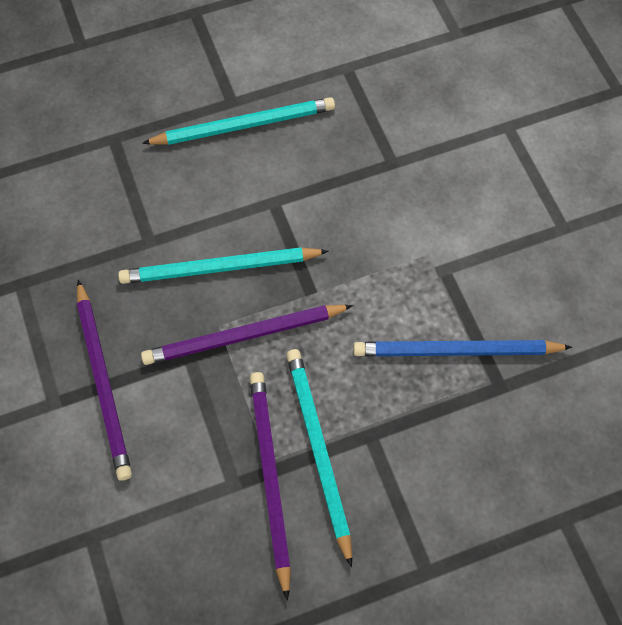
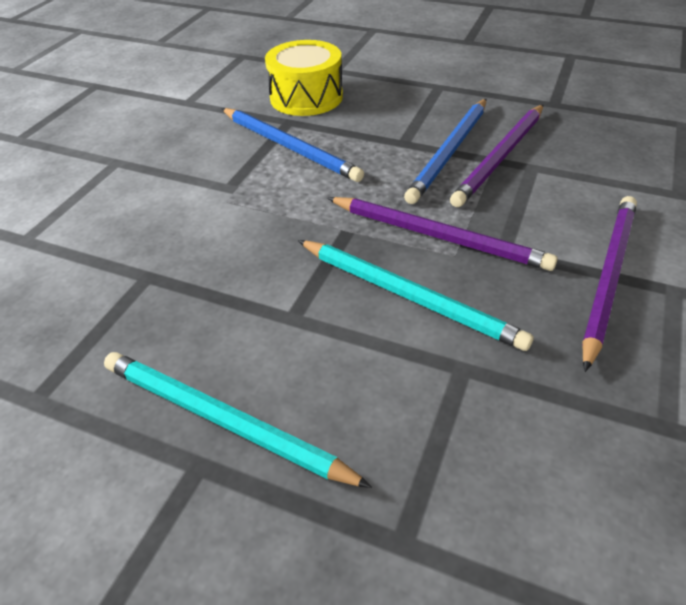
camera: 135 degrees left, 20 degrees down
(318, 451) = (450, 152): turquoise pencil -> blue pencil
(531, 439) = (306, 97): none -> yellow drum

